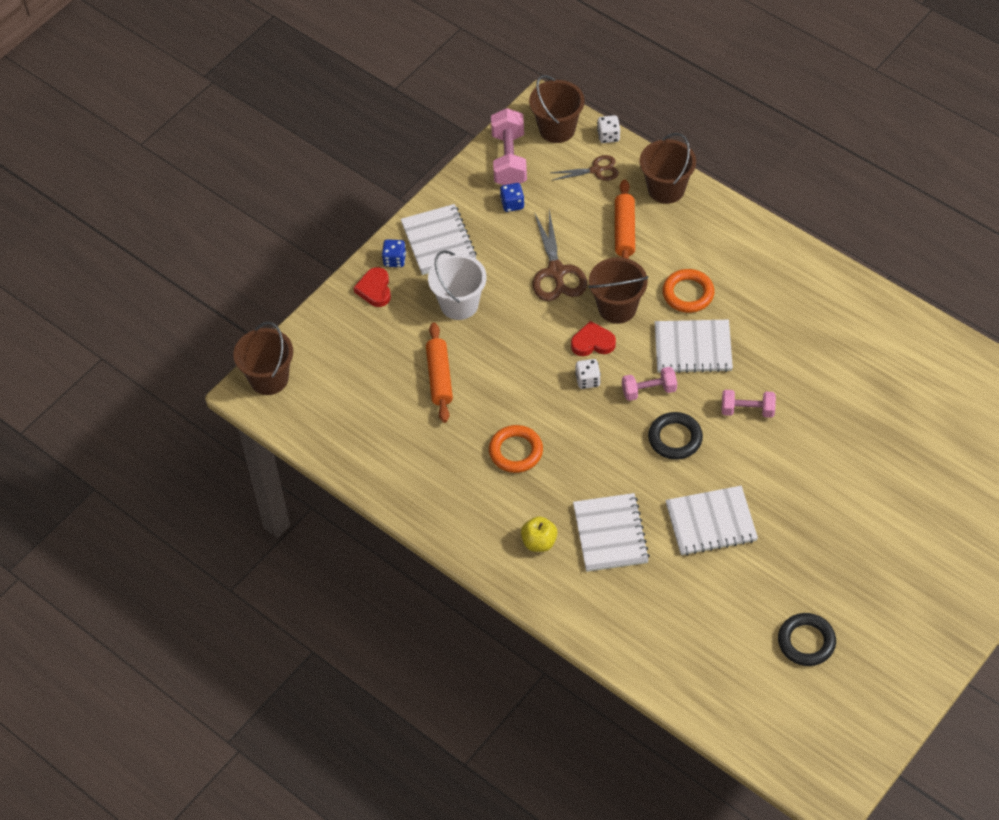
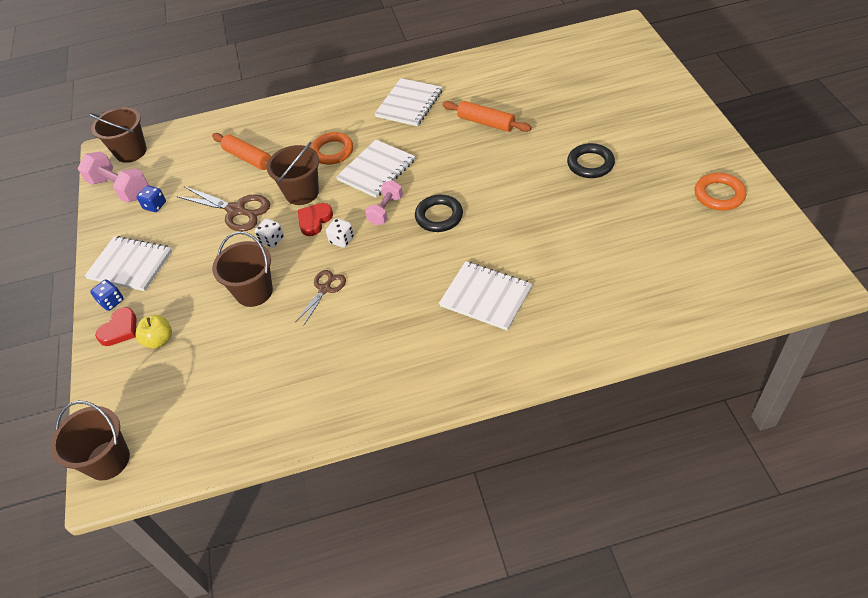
camera: 50 degrees left, 5 degrees down
(375, 289) = (120, 329): red heart -> red heart turned 90 degrees counterclockwise
(439, 377) = (242, 331): orange rolling pin -> orange rolling pin (486, 123)
(459, 304) = (195, 282): white bucket -> none
(516, 451) = (357, 317): orange ring -> orange ring (719, 195)
(539, 542) = (453, 347): yellow apple -> yellow apple (159, 340)
(596, 170) = (186, 148): brown scissors -> brown scissors (325, 289)
(608, 136) = (170, 129): white dice -> white dice (272, 240)
(666, 189) = (243, 122): brown bucket -> brown bucket (254, 292)
(711, 522) = (527, 232): white notebook -> white notebook (409, 104)
(747, 410) = (454, 167): pink dumbbell -> none
(806, 642) = (673, 231): black ring -> black ring (590, 164)

